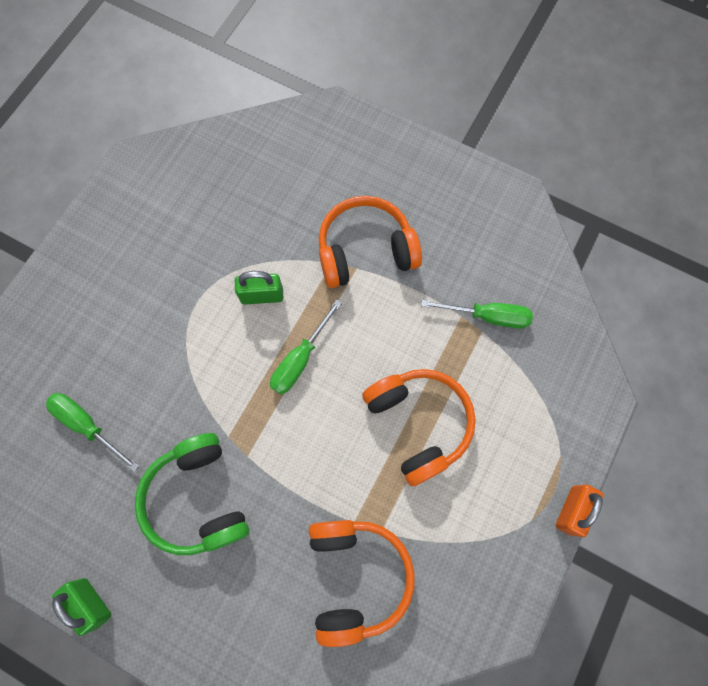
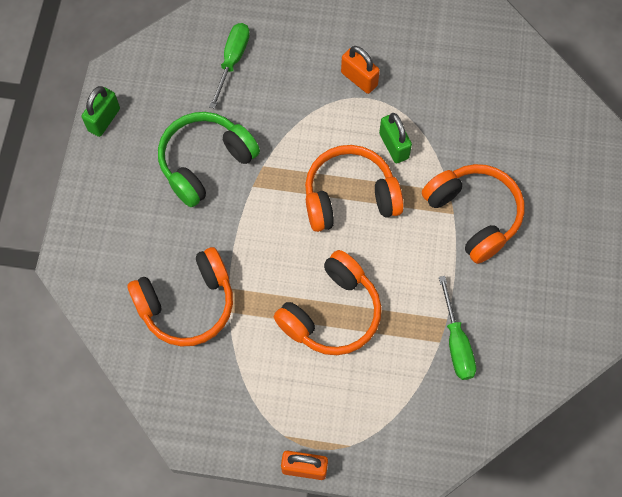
camera: 70 degrees right, 5 degrees down
(172, 301) = (359, 79): none -> orange padlock
(300, 359) = (349, 197): green screwdriver -> orange headphones

